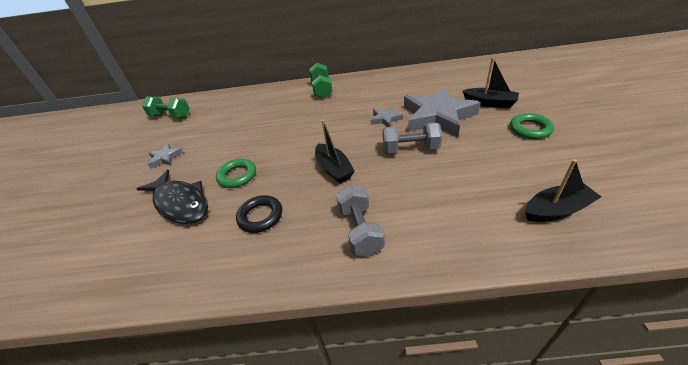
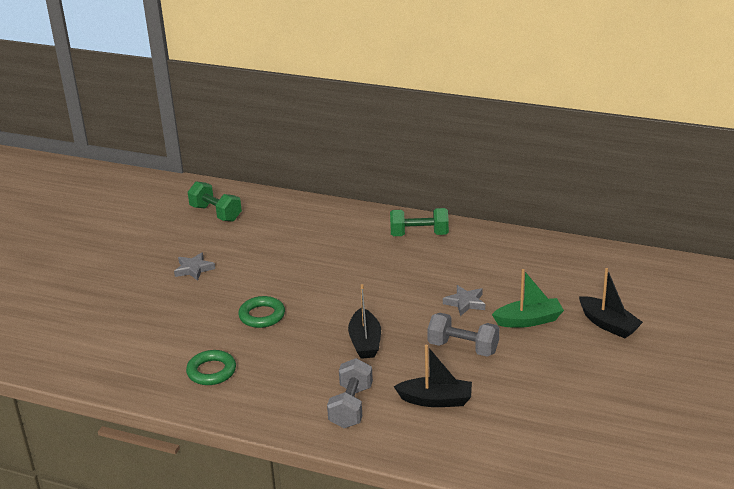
camera: 20 degrees right, 10 degrees down
(180, 203) = (195, 325): black fish -> none
(260, 216) = (266, 364): black ring -> none
(322, 89) = (419, 234): green dumbbell -> green dumbbell turned 75 degrees clockwise
(437, 116) = (529, 320): grey star -> green boat
(530, 129) = (617, 371): green ring -> green ring (211, 371)
(556, 210) = (548, 452): black boat -> black boat (436, 400)

